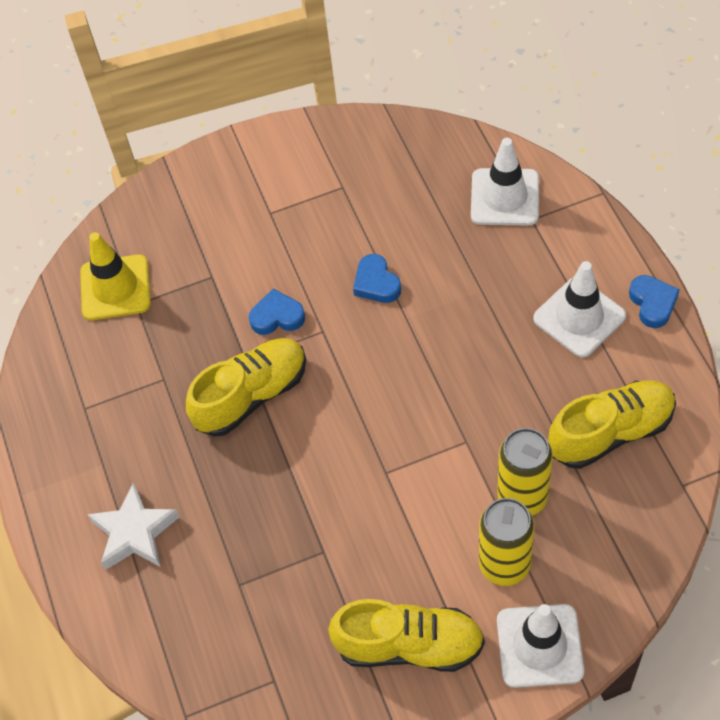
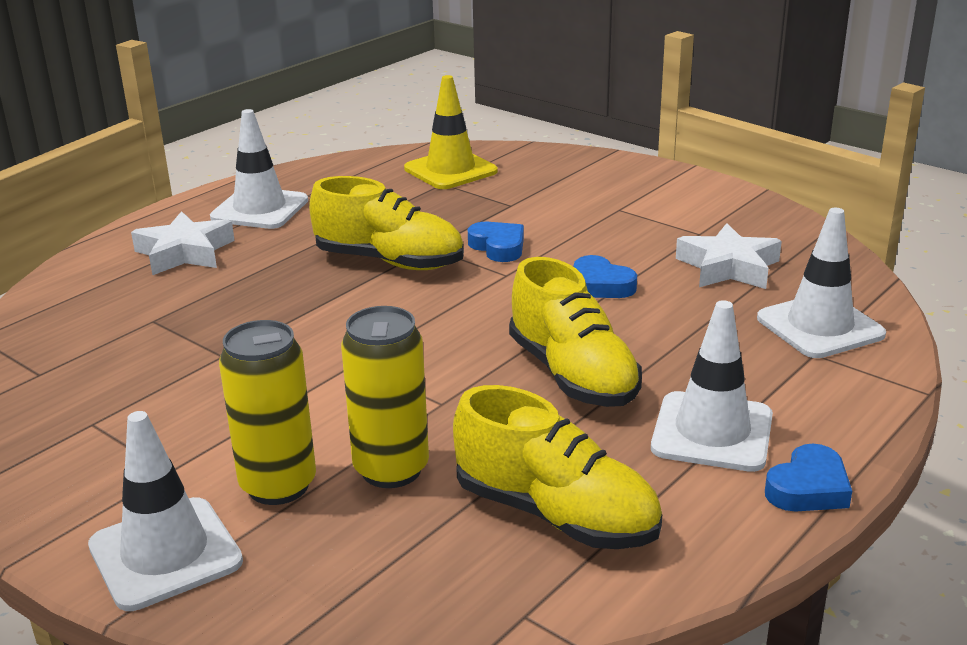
camera: 55 degrees right, 30 degrees down
(88, 453) = (260, 209): none -> white traffic cone
(376, 283) = (601, 285): blue heart -> blue heart turned 75 degrees counterclockwise
(401, 199) = (728, 267): none -> white star
(409, 645) = (121, 447): yellow shoe -> yellow shoe (572, 374)

